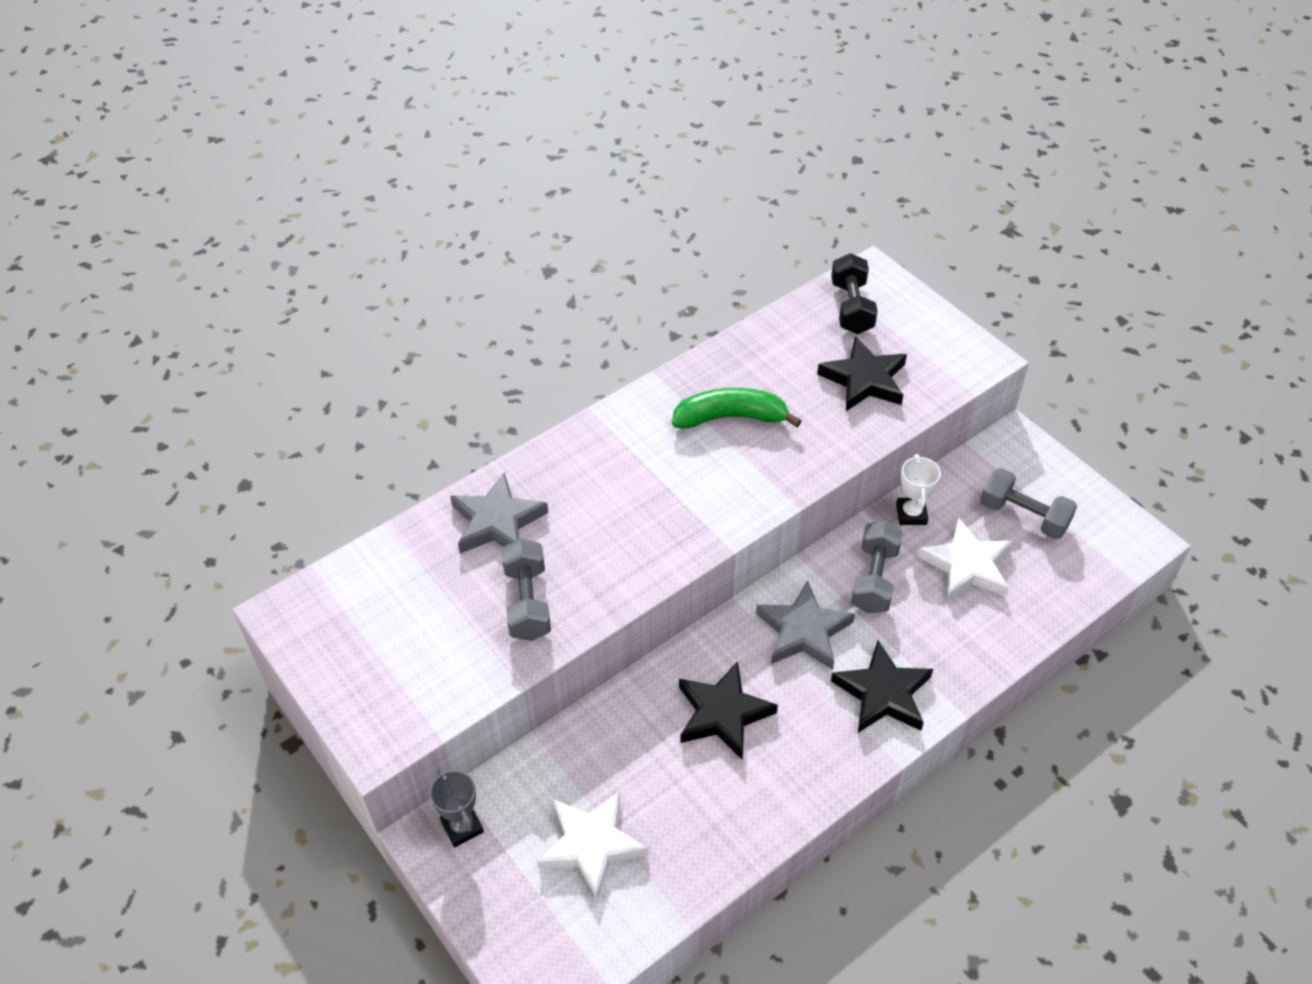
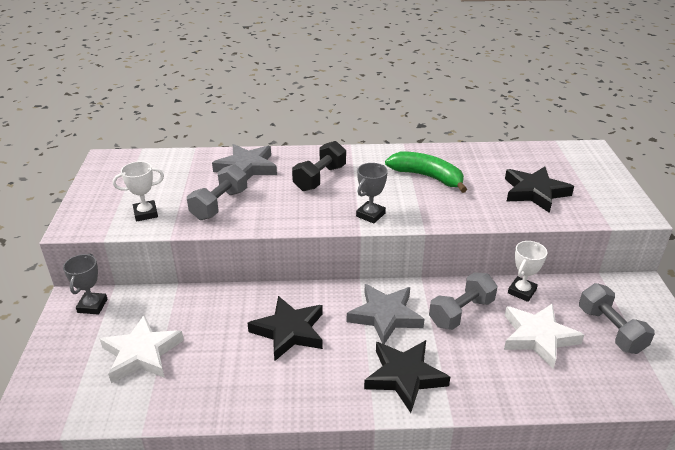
camera: 35 degrees right, 15 degrees down
(449, 670) = (145, 213): none -> white trophy
(720, 516) = (370, 215): none -> grey trophy
(851, 307) = (560, 159): black dumbbell -> black dumbbell (320, 178)

